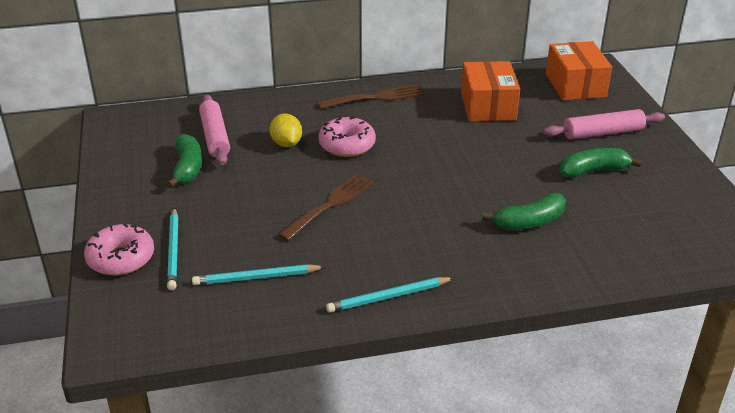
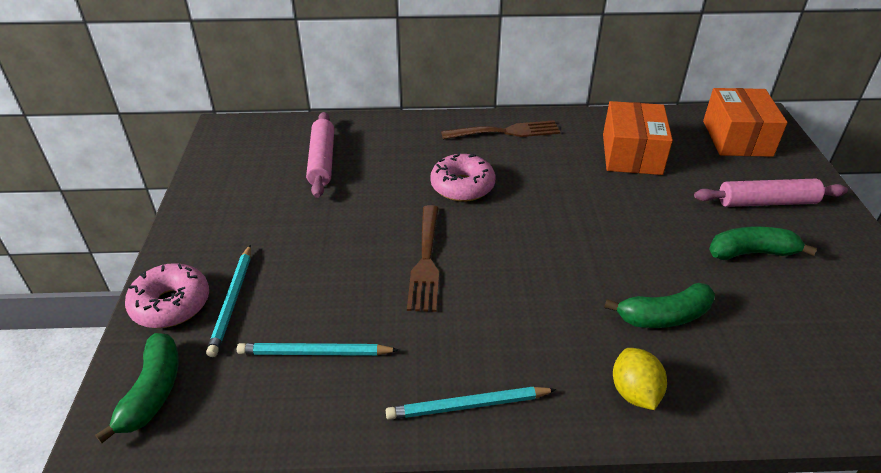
camera: 10 degrees right, 5 degrees up
(187, 168) = (282, 195): green banana -> green banana (153, 392)
(286, 144) = (396, 177): yellow lemon -> yellow lemon (634, 392)
(330, 205) = (426, 261): brown fork -> brown fork turned 135 degrees clockwise

